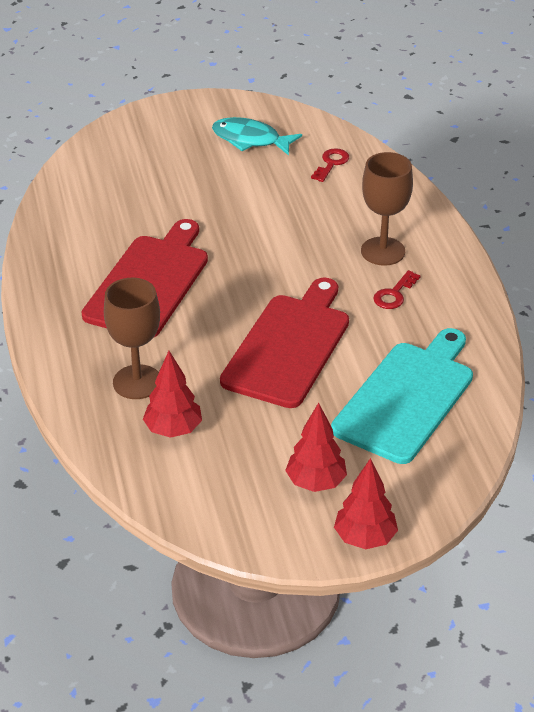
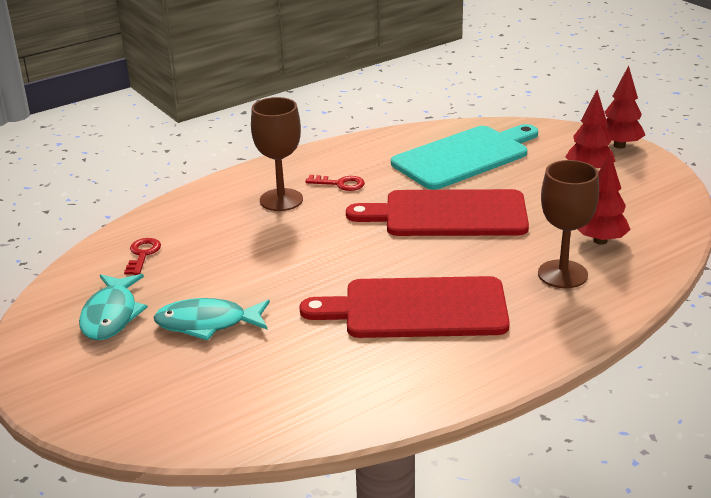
camera: 110 degrees left, 10 degrees down
(207, 179) = (207, 323): none -> turquoise fish
(331, 163) = (142, 254): red key -> red key turned 90 degrees clockwise
(407, 398) = (465, 156): turquoise cutting board -> turquoise cutting board turned 135 degrees clockwise

